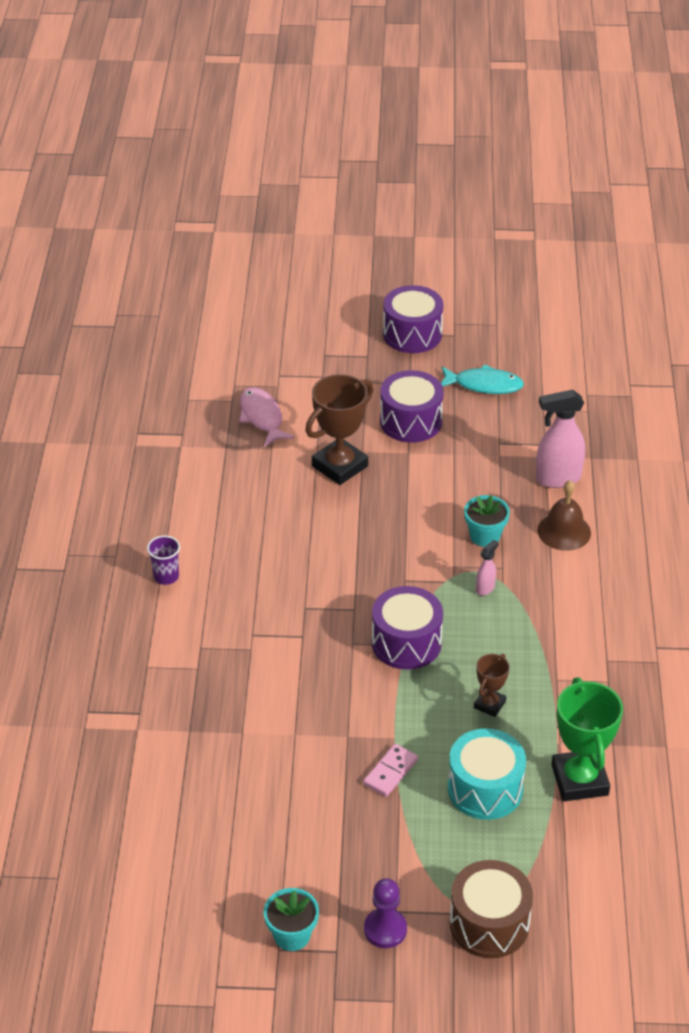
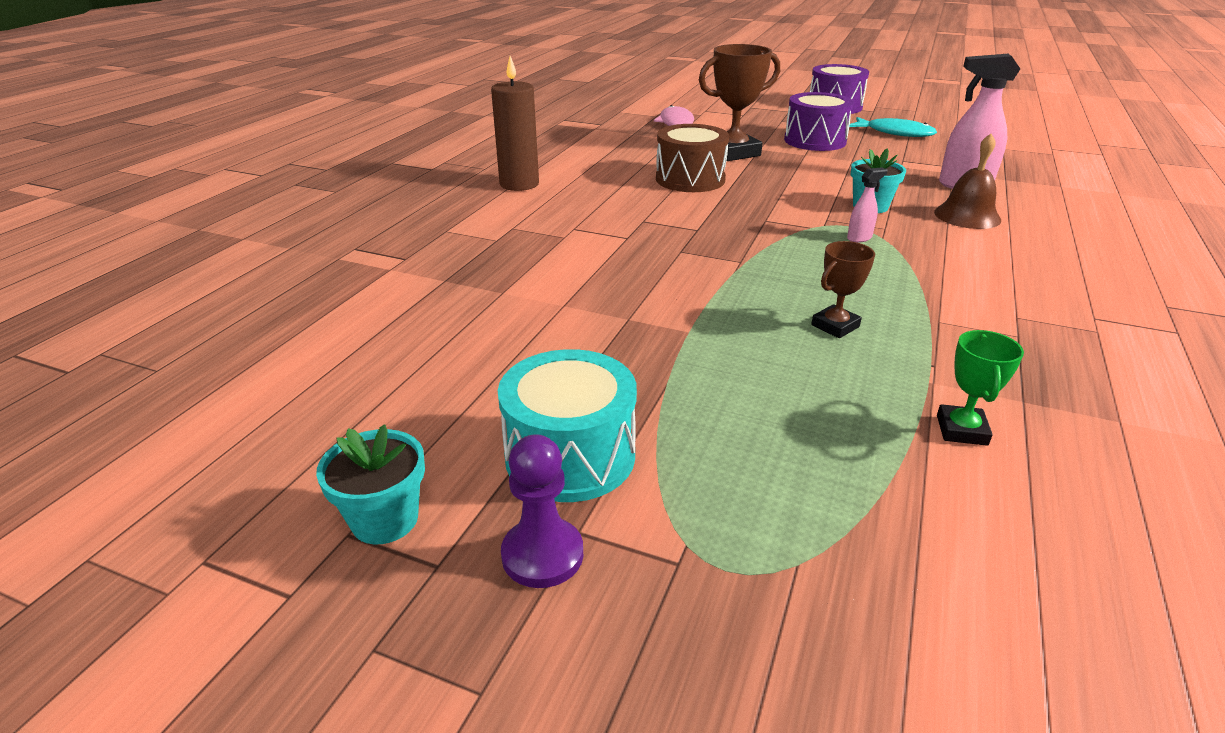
camera: 20 degrees right, 10 degrees down
(166, 576) = (519, 184): purple cup -> brown candle
(390, 772) = (665, 361): pink domino -> none
(406, 643) = (745, 260): purple drum -> none
(485, 789) = (799, 408): turquoise drum -> turquoise drum (570, 456)
(489, 923) = (740, 600): brown drum -> brown drum (690, 179)
(579, 780) = (961, 430): green trophy -> green trophy, size x0.53

